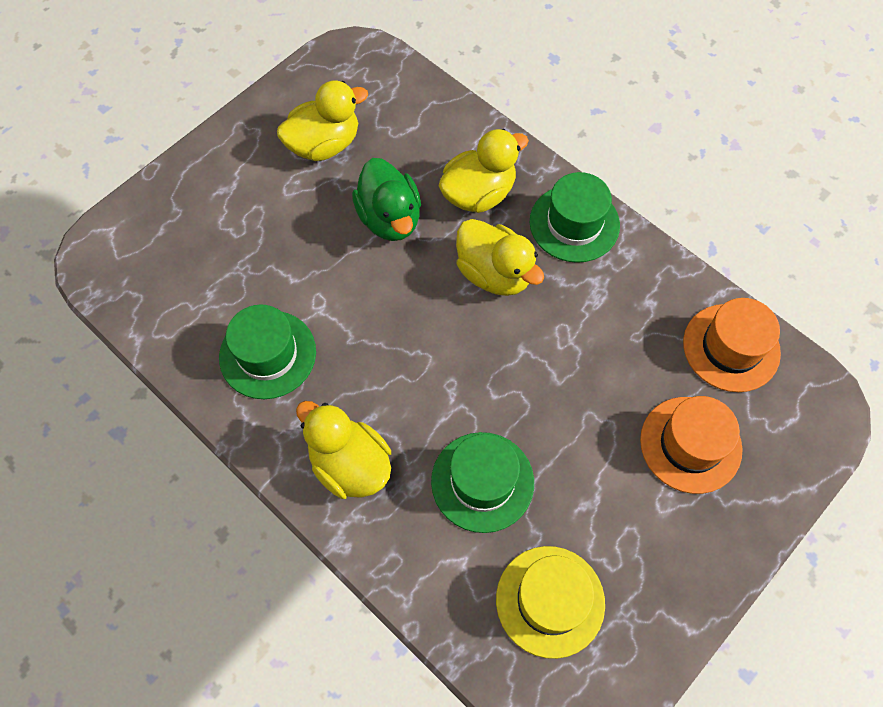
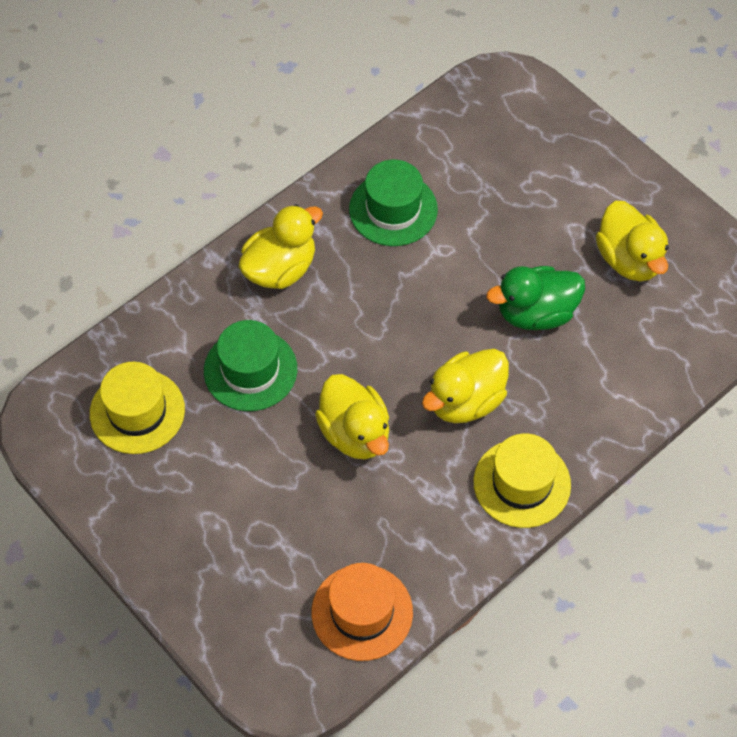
camera: 95 degrees right, 5 degrees down
(478, 193) = (563, 396): yellow duck -> yellow duck (355, 433)
(574, 223) = (522, 483): green hat -> yellow hat
(690, 444) = (262, 552): orange hat -> none

